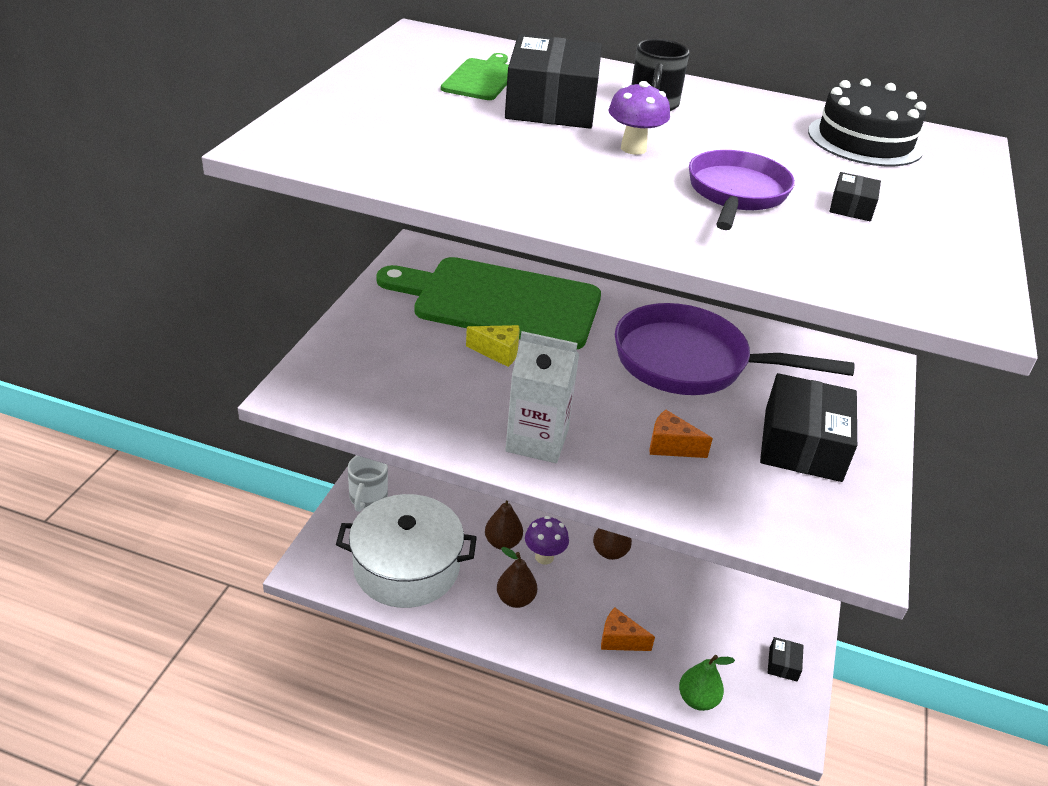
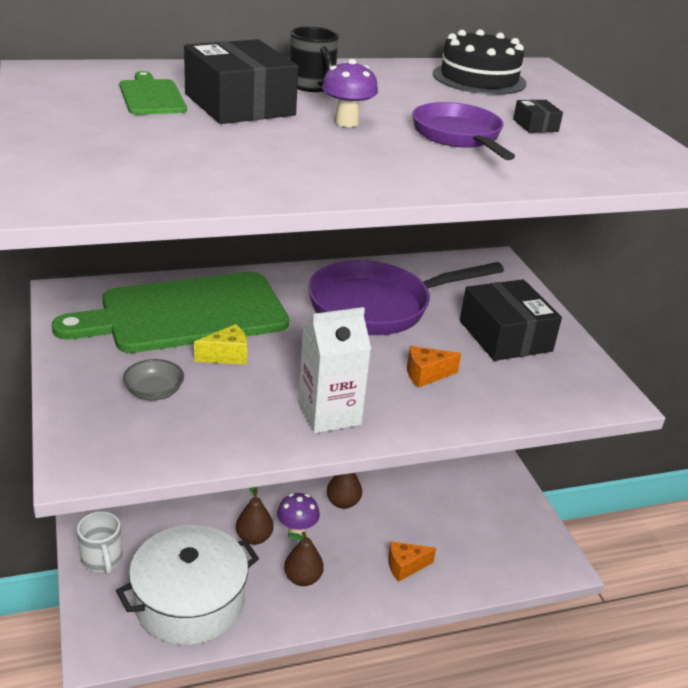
camera: 35 degrees left, 5 degrees down
(407, 358) = (154, 392): none -> grey bowl
(697, 699) = (492, 580): green pear -> none
(783, 664) = (523, 522): black box -> none

